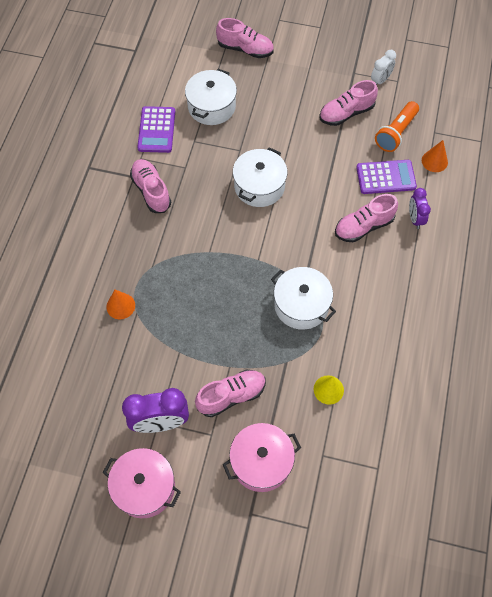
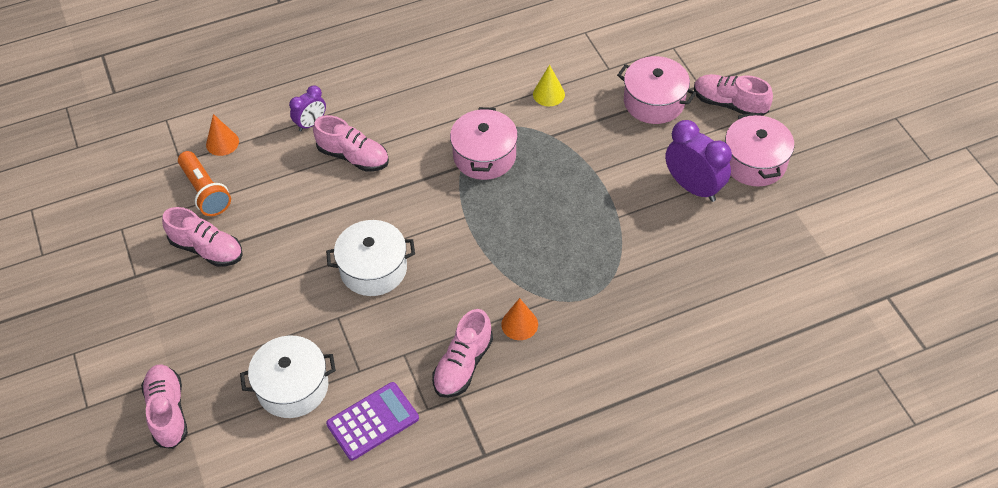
camera: 125 degrees left, 10 degrees down
(120, 306) = (619, 295): orange cone -> orange cone (519, 324)
(231, 396) = (620, 154): pink shoe -> pink shoe (729, 104)
(301, 305) = (484, 156): white pot -> pink pot
(380, 80) = (131, 244): white clock -> none
(386, 177) = (275, 170): purple calculator -> none
(396, 133) = (205, 192): orange flashlight -> orange flashlight turned 60 degrees clockwise

